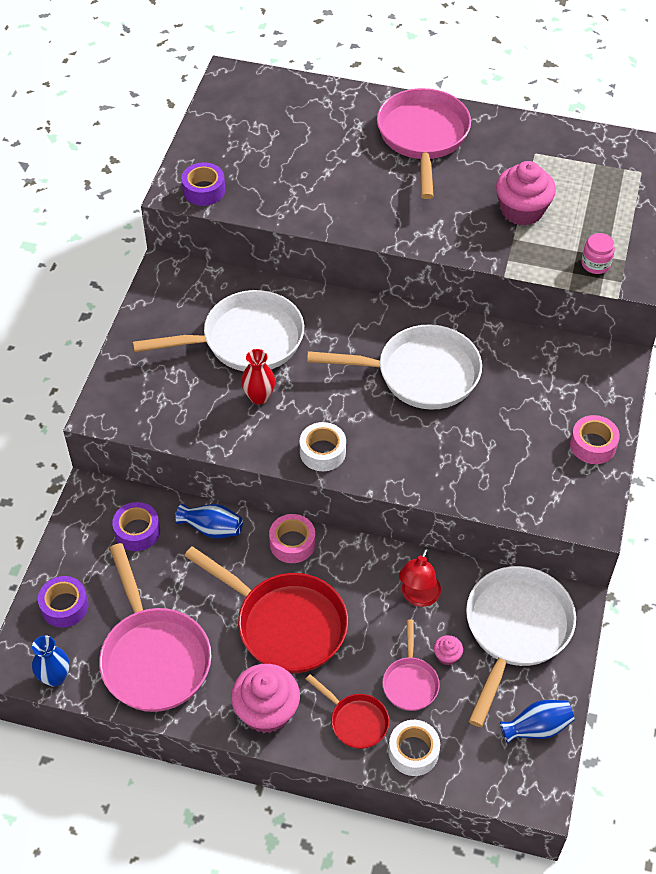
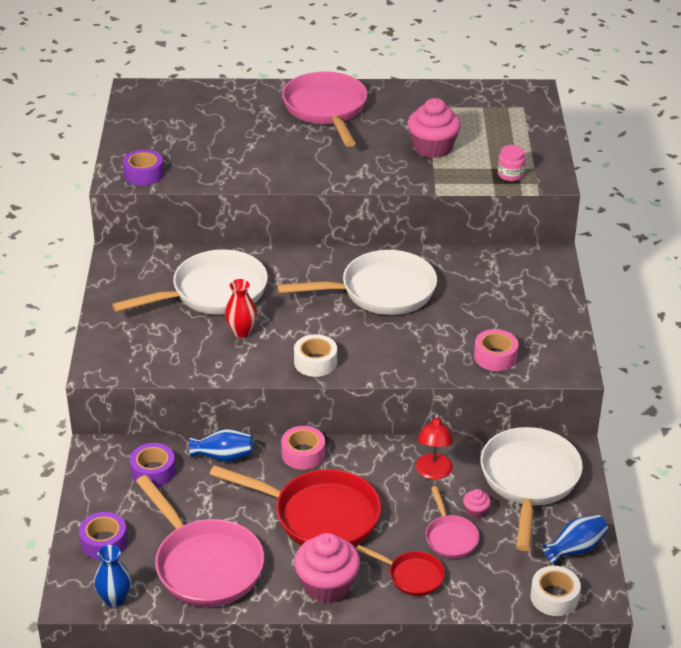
camera: 15 degrees left, 15 degrees down
(413, 752) = (473, 588): white tape -> white tape (554, 597)
(593, 445) = (551, 316): pink tape -> pink tape (495, 357)

